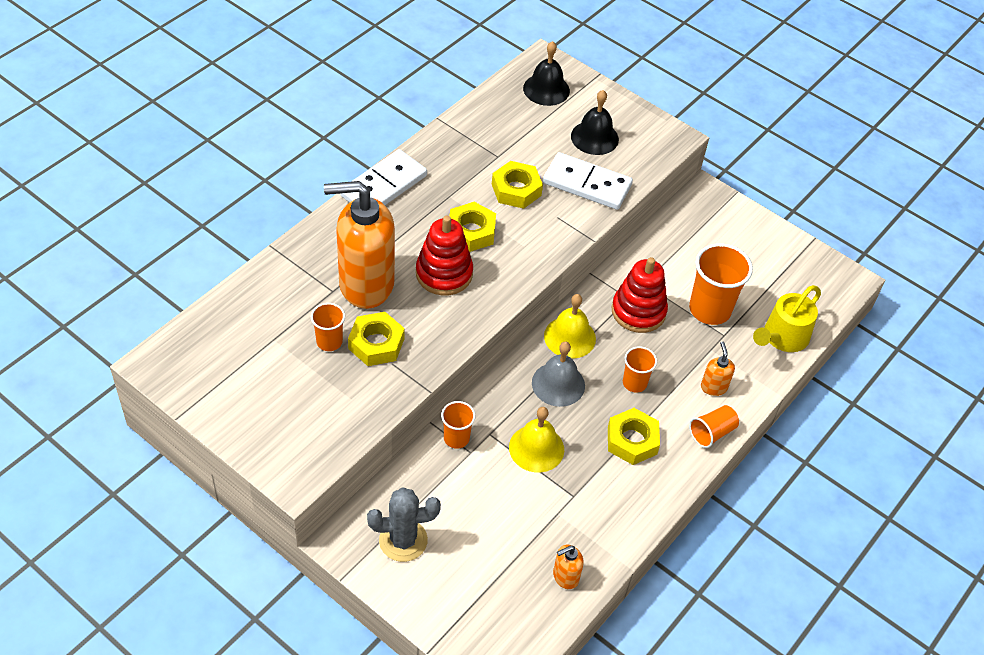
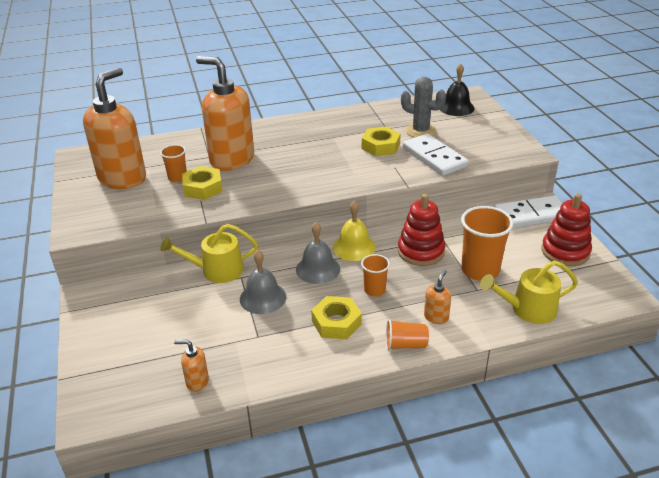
camera: 40 degrees right, 15 degrees down
(262, 373) = (123, 178): none -> orange soap dispenser
(383, 186) = (297, 121): white domino -> white domino (531, 215)
(403, 540) = (120, 309): grey cactus -> grey cactus (421, 131)
(444, 274) = (285, 170): red stacking toy -> red stacking toy (565, 252)
(456, 438) = (217, 270): orange cup -> yellow watering can
(471, 232) = (326, 156): yellow nut -> none
(536, 448) = (263, 298): yellow bell -> grey bell
(594, 137) = (466, 137): black bell -> none

